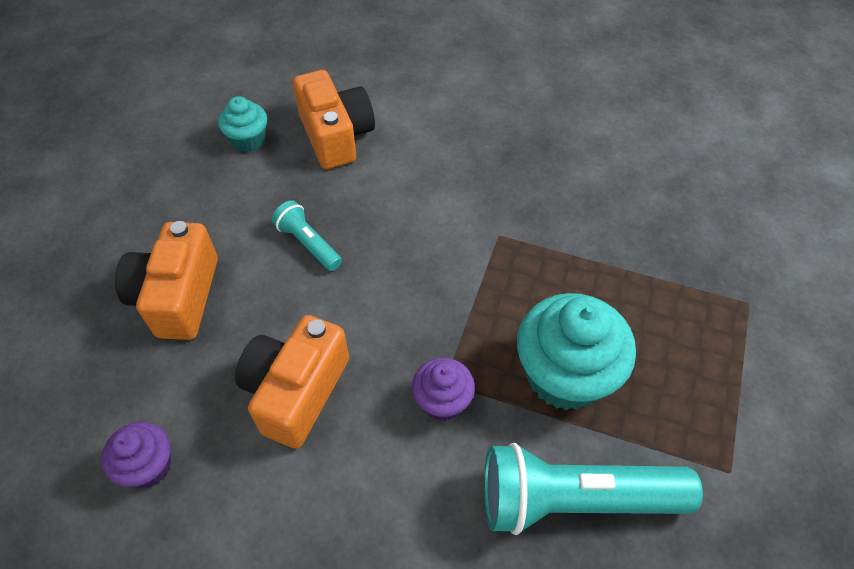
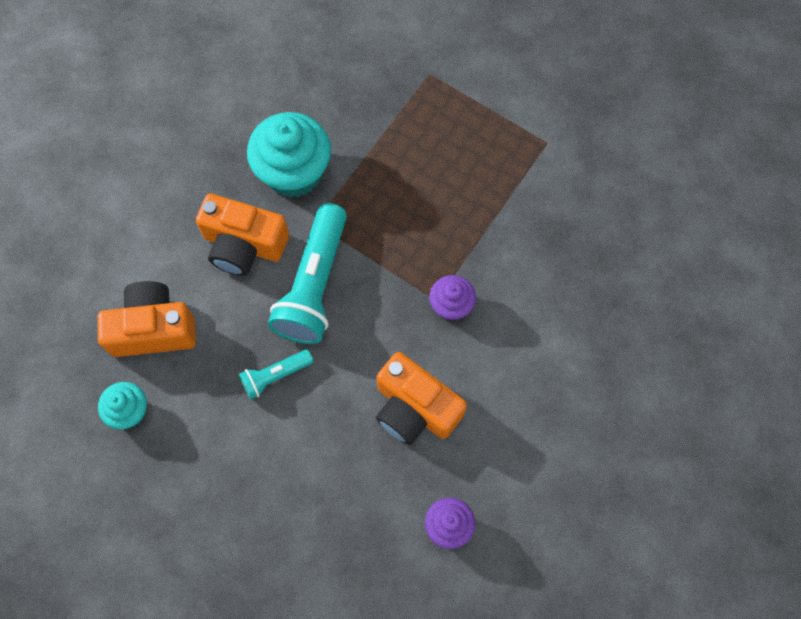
camera: 75 degrees left, 15 degrees up
(178, 296) = (298, 493): orange camera -> orange camera (244, 245)
(564, 375) = (453, 217): turquoise cupcake -> turquoise cupcake (294, 172)
(574, 499) = (542, 242): turquoise flashlight -> turquoise flashlight (314, 285)

